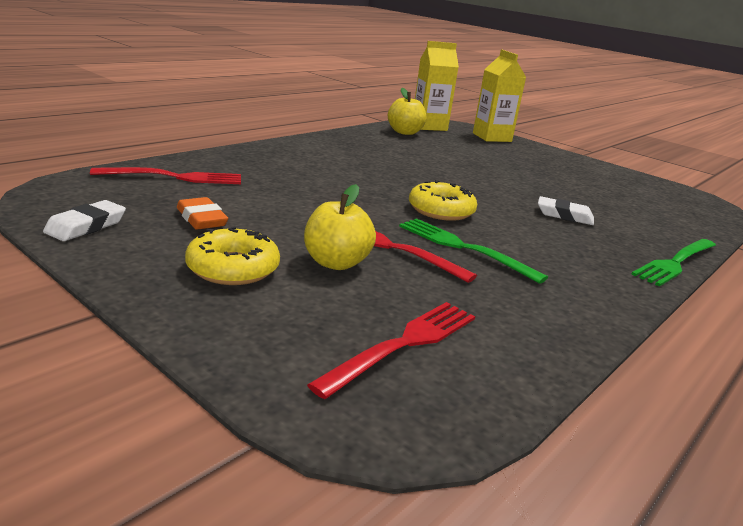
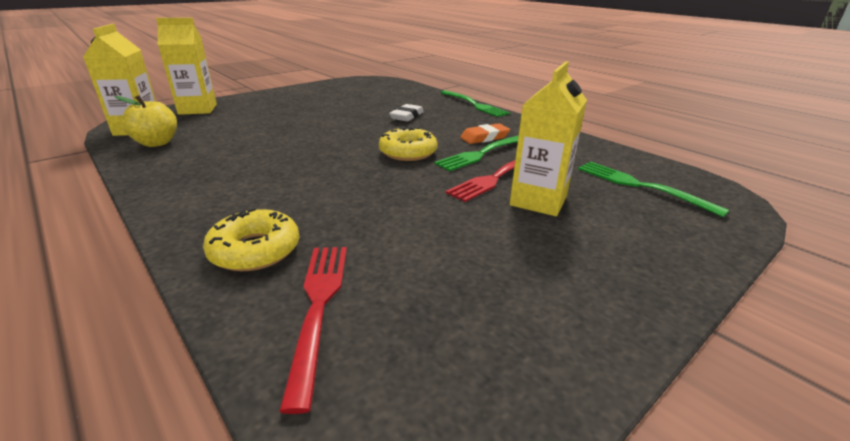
camera: 80 degrees left, 5 degrees up
(86, 226) = (534, 371): white eraser -> none
(201, 219) = (471, 273): orange eraser -> orange eraser (484, 137)
(233, 268) = (581, 248): yellow donut -> yellow donut (255, 250)
(336, 263) = (538, 201): yellow apple -> yellow carton
(404, 344) = (640, 186): red fork -> green fork

